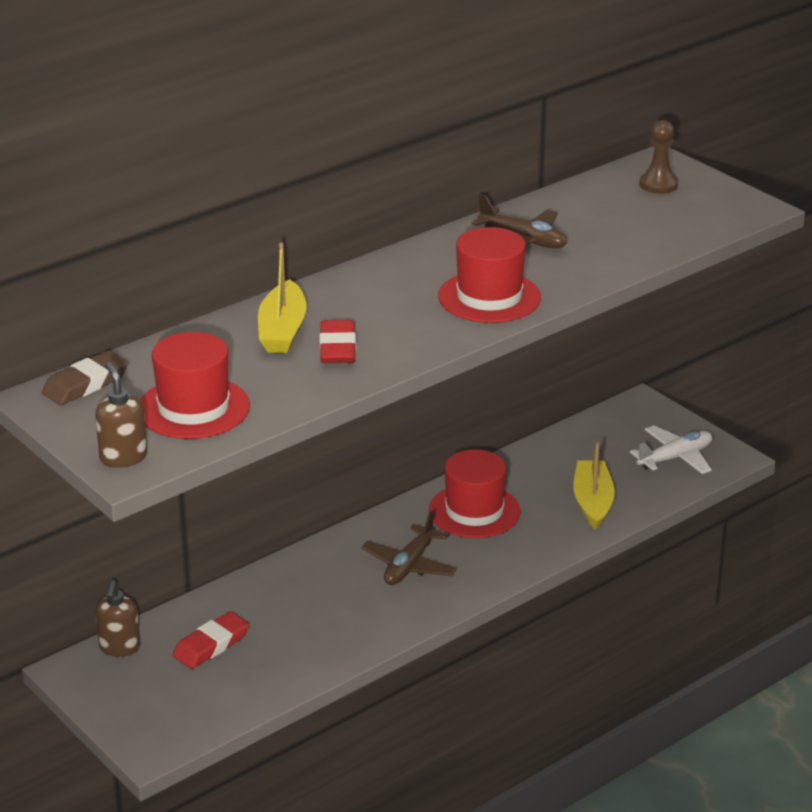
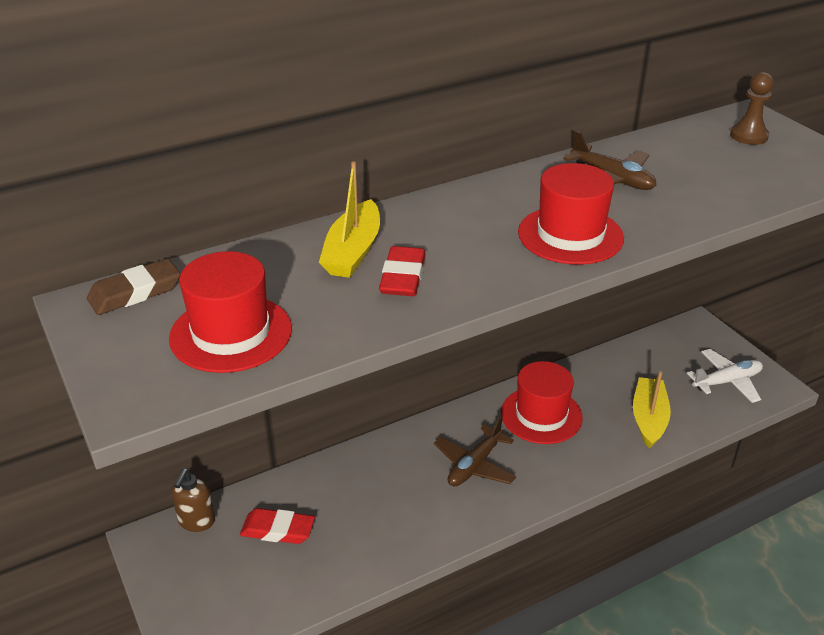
camera: 10 degrees right, 5 degrees up
(123, 457) = (131, 388): brown soap dispenser -> none
(211, 645) = (278, 530): red eraser -> red eraser turned 45 degrees clockwise

